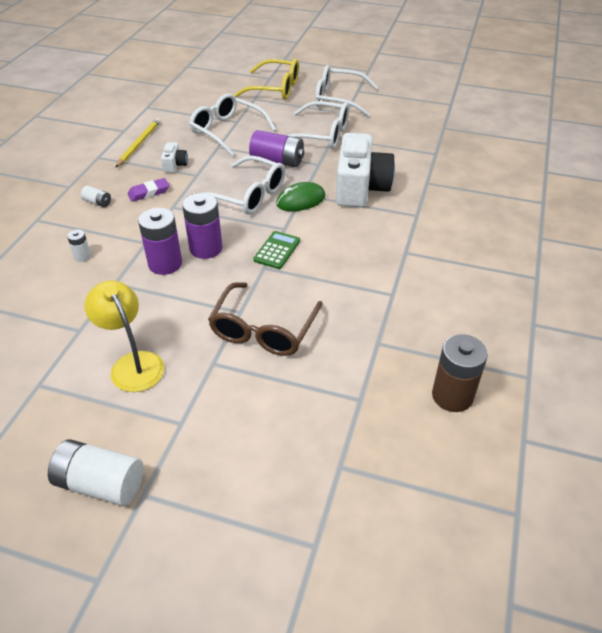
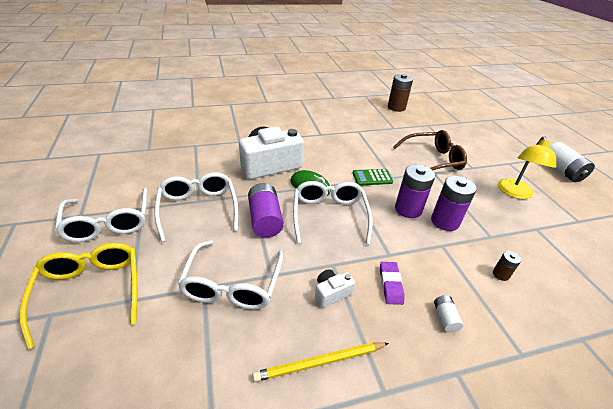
camera: 125 degrees left, 5 degrees down
(82, 256) = (500, 274): white battery -> brown battery
(149, 192) = (390, 284): purple eraser -> purple eraser turned 60 degrees clockwise

